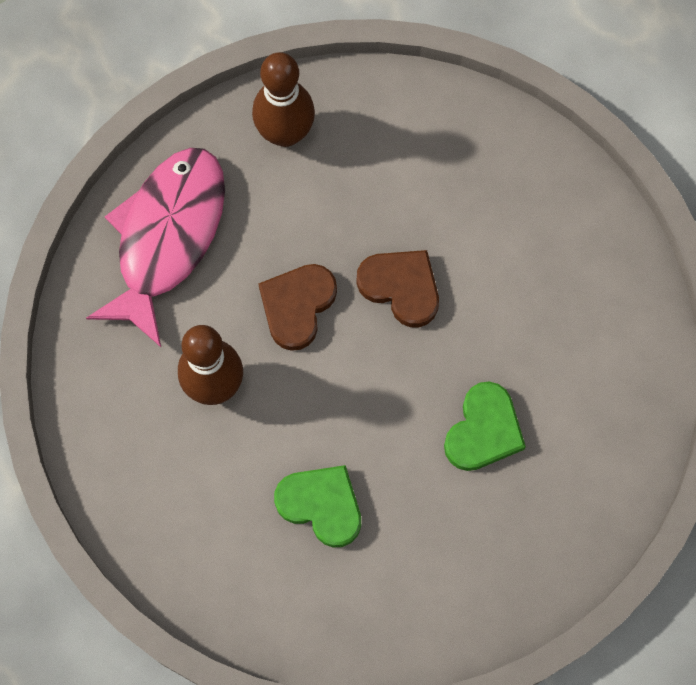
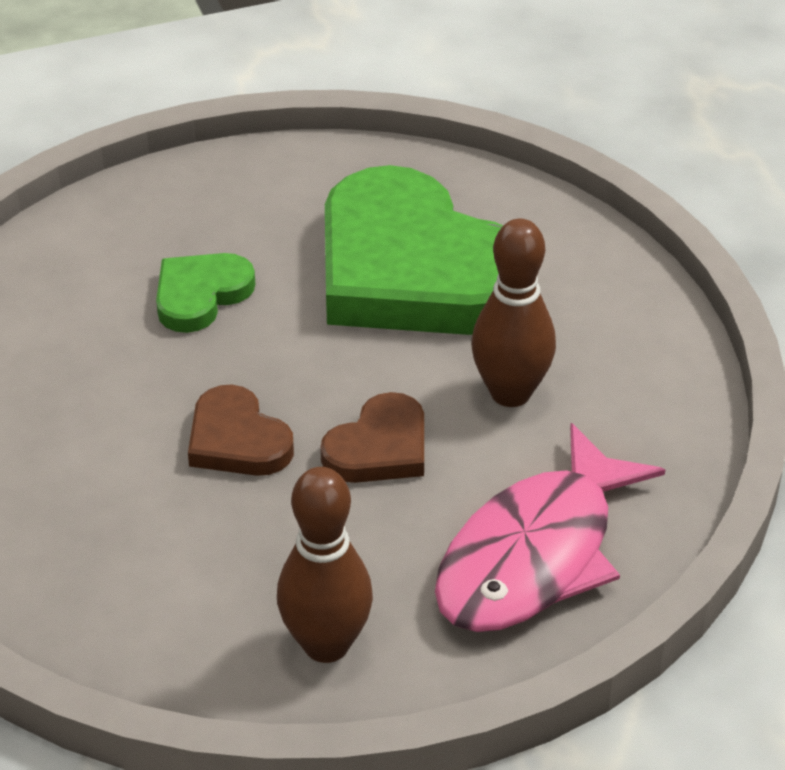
camera: 165 degrees left, 30 degrees down
(321, 505) = (415, 270): green heart -> green heart, size x2.21

